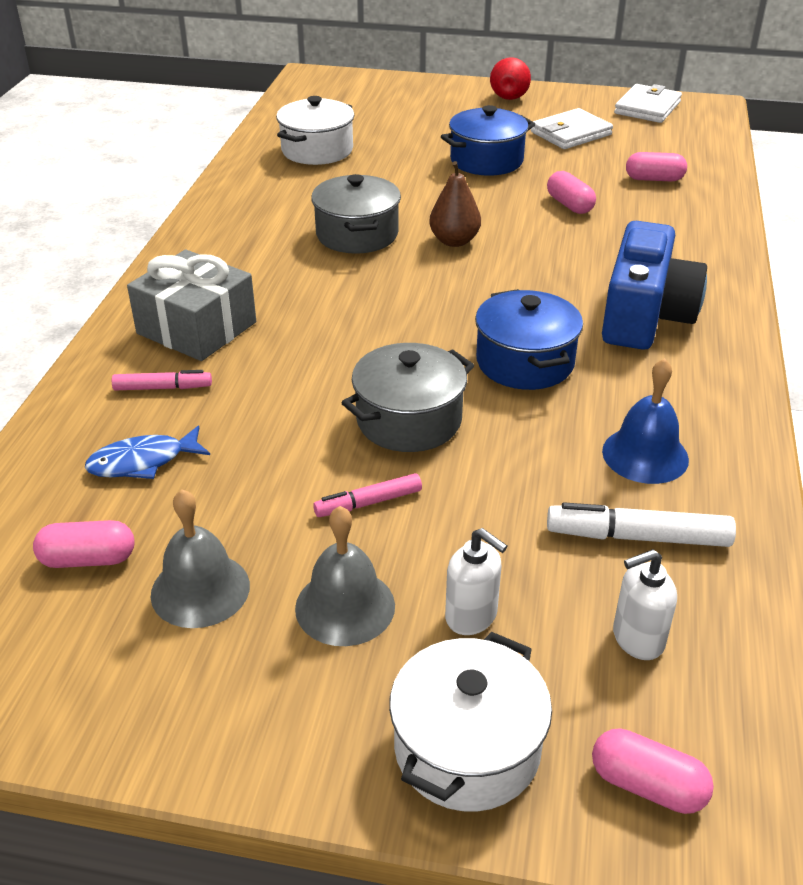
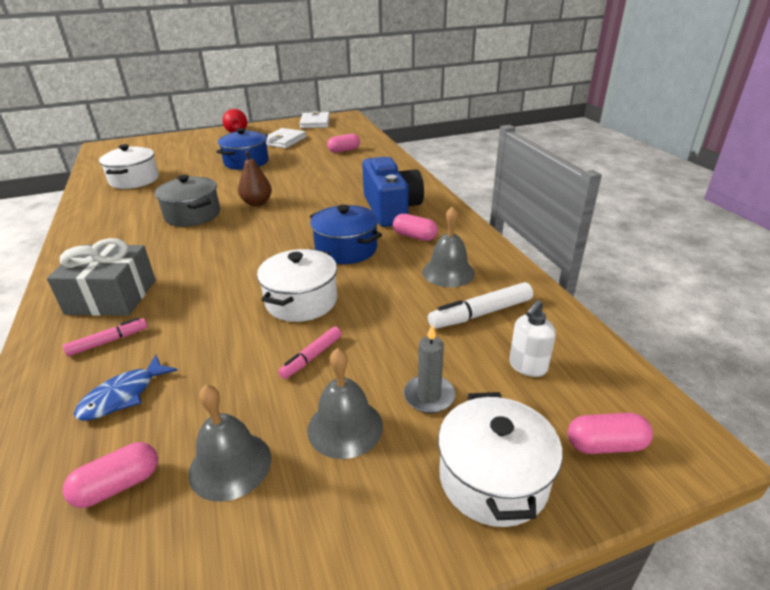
camera: 30 degrees left, 5 degrees down
(409, 420) = (301, 301): grey pot -> white pot
(471, 616) = (429, 396): white soap dispenser -> grey candle
(569, 205) = (309, 171): pink capsule -> pink capsule (414, 236)
(645, 455) = (448, 272): blue bell -> grey bell

